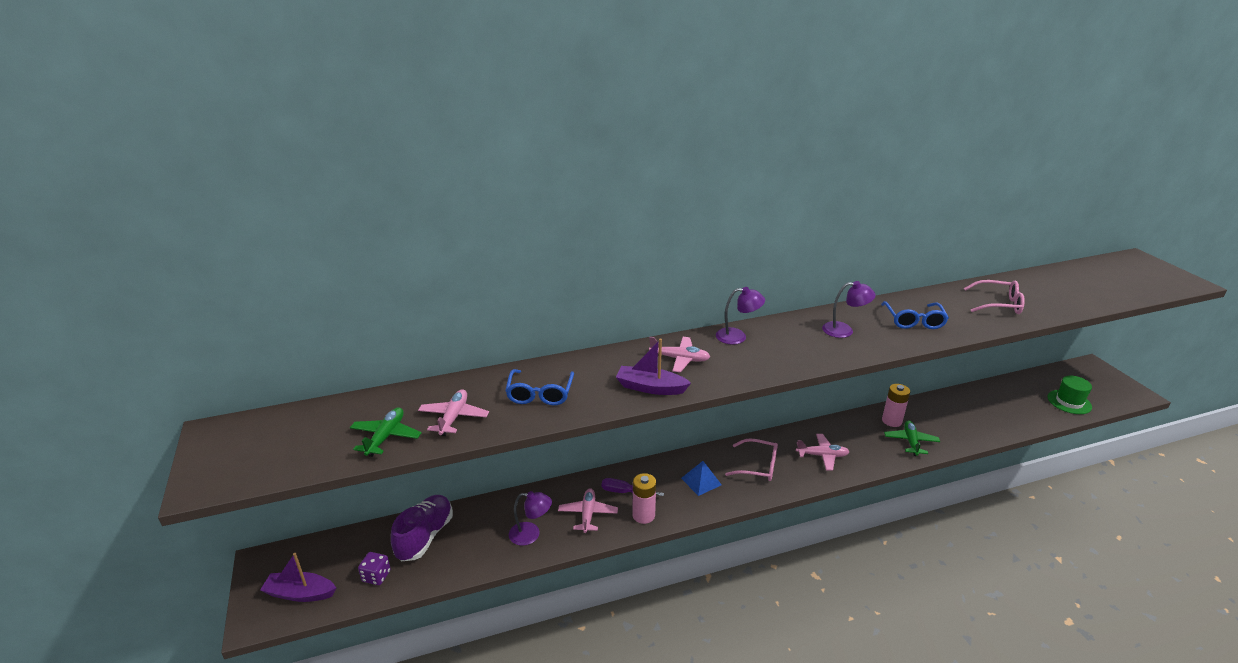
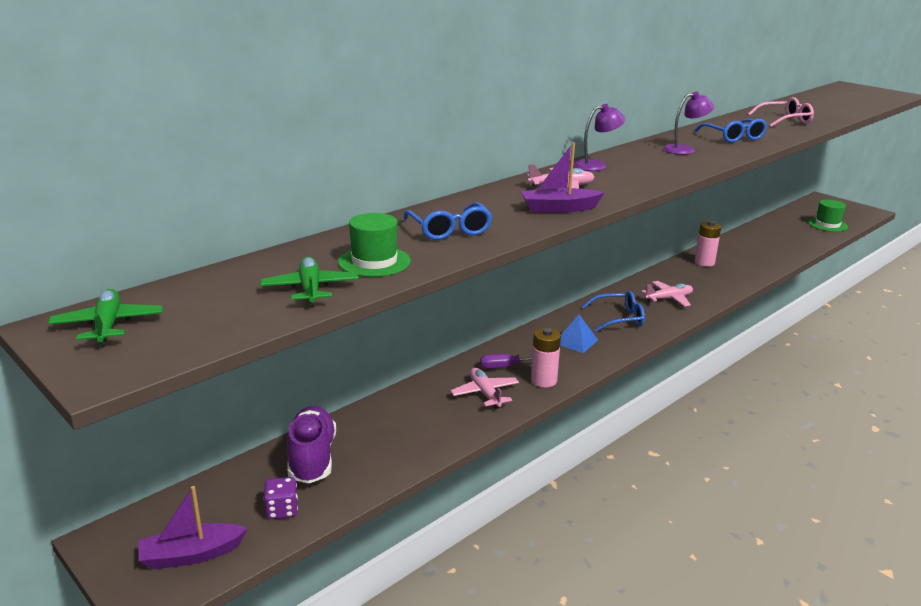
camera: 25 degrees left, 5 degrees down
(454, 417) = (374, 262): pink plane -> green hat
(531, 534) = (437, 425): purple lamp -> none
(758, 466) = (619, 318): pink glasses -> blue glasses
(911, 442) = (733, 274): green plane -> green plane (108, 326)

